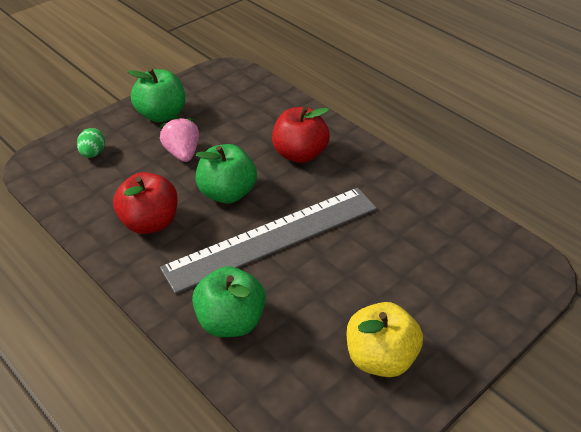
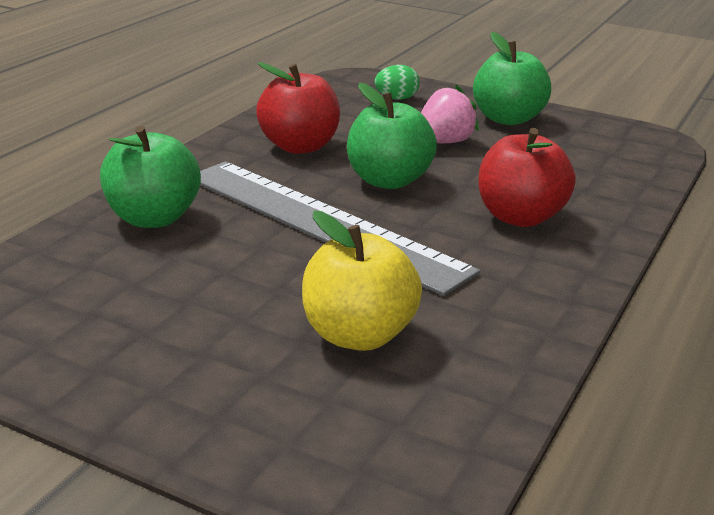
camera: 70 degrees right, 15 degrees down
(380, 358) = (117, 335): yellow apple -> yellow apple (358, 335)

